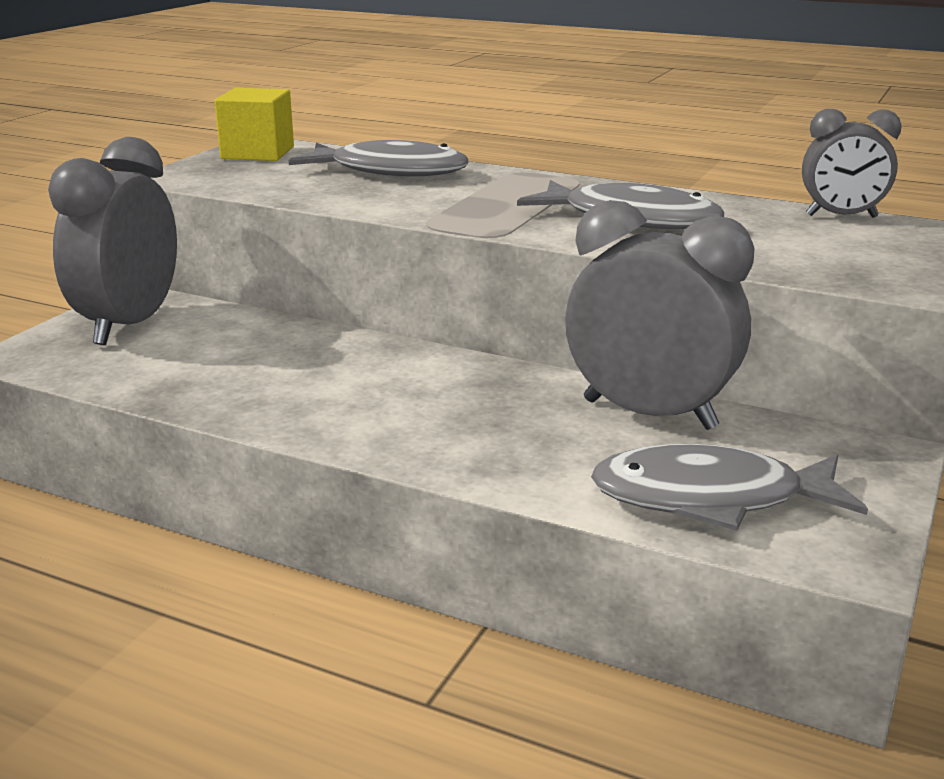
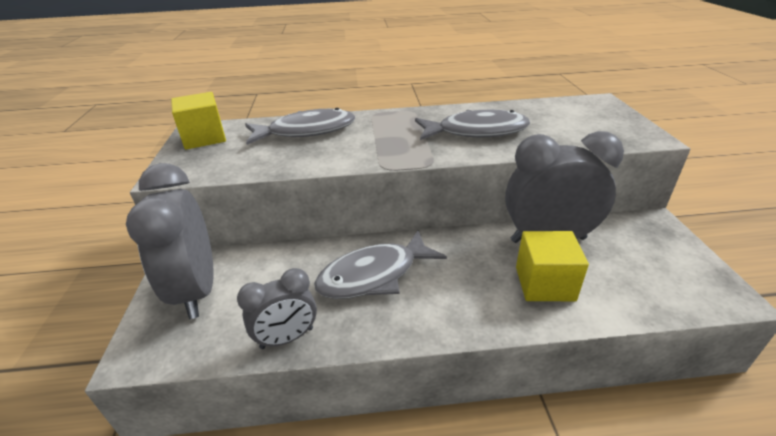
camera: 30 degrees left, 10 degrees up
(563, 451) = (544, 283): none -> yellow cube
(710, 498) = (637, 284): grey fish -> grey fish (374, 275)
(841, 216) = (554, 103): grey clock -> grey clock (287, 338)

